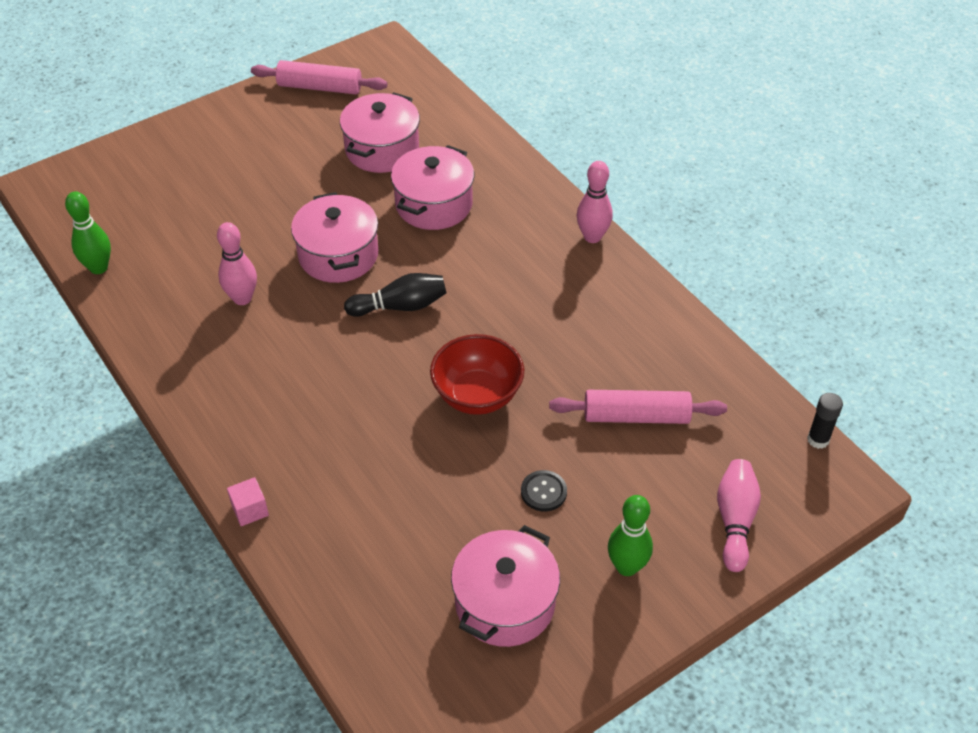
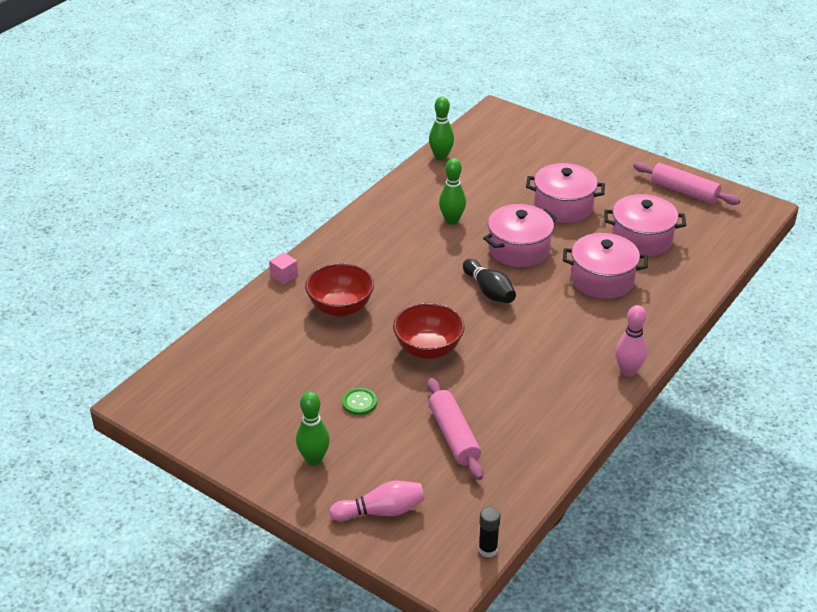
camera: 70 degrees right, 10 degrees down
(242, 298) = (452, 220): pink bowling pin -> green bowling pin
(320, 87) = (684, 191): pink rolling pin -> pink rolling pin turned 45 degrees counterclockwise
(352, 463) = (340, 307): none -> red bowl
(505, 603) = (260, 405): pink pot -> pink pot (563, 206)
(543, 492) = (359, 402): black button -> green button

